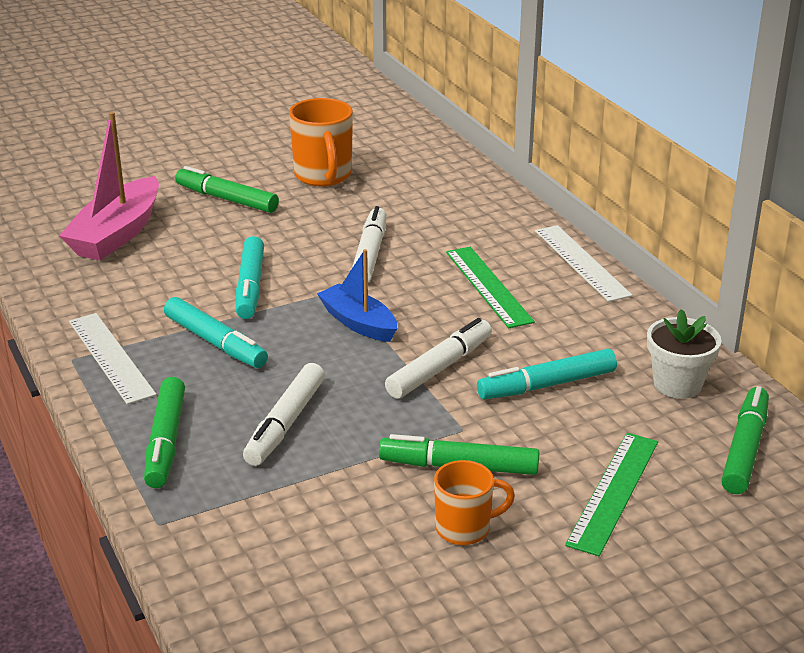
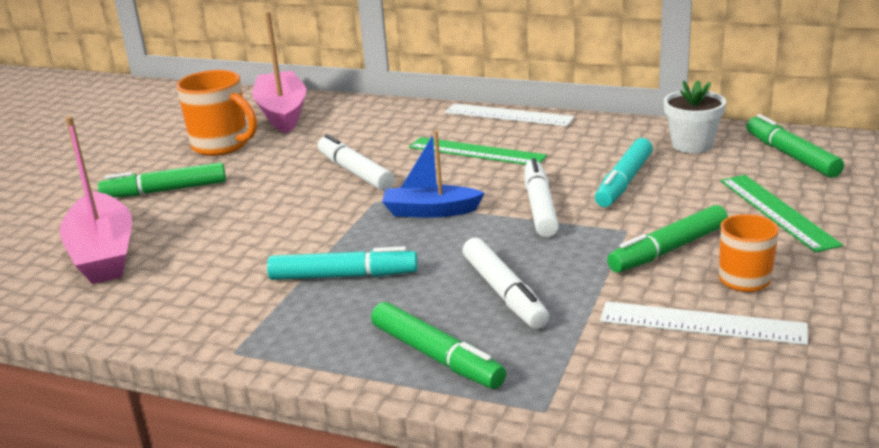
camera: 40 degrees left, 5 degrees down
(111, 357) = (270, 331): white ruler -> white ruler (702, 323)
(250, 286) = (299, 230): turquoise marker -> none
(414, 164) = (282, 113): none -> pink boat

